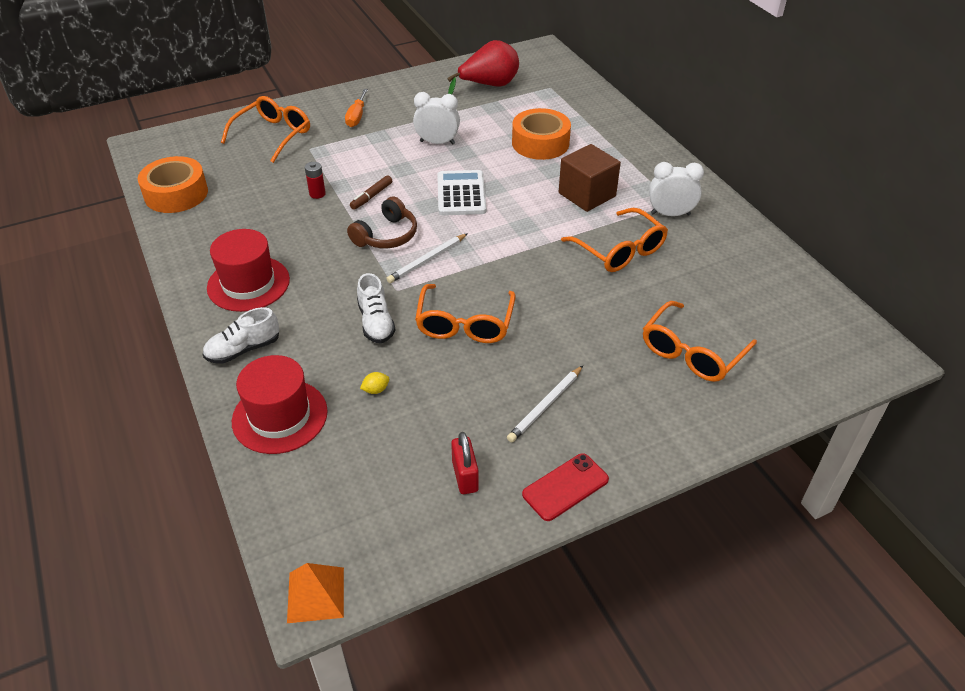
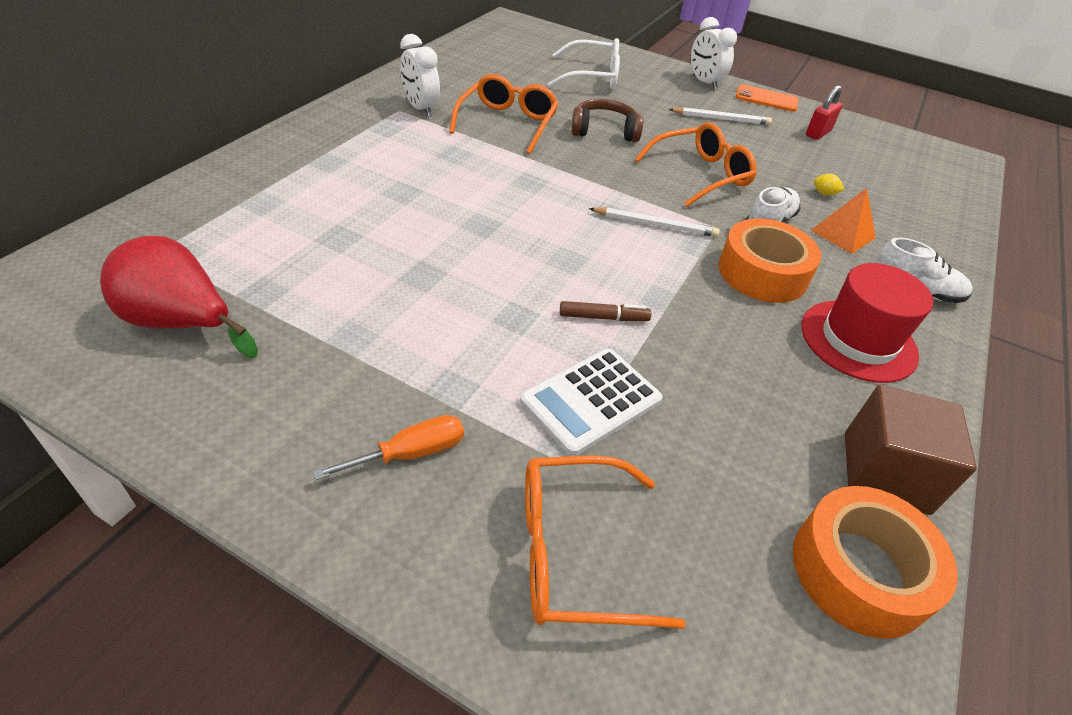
camera: 130 degrees left, 0 degrees up
(280, 416) = (919, 230): red hat -> none
(316, 594) = (963, 158): orange pyramid -> orange pyramid (843, 234)
(317, 194) = (656, 376): red battery -> none
(386, 235) = (655, 270): brown headphones -> brown headphones (604, 131)
(437, 142) = (417, 310): white clock -> white clock (704, 82)
(461, 194) = (518, 243): white calculator -> white calculator (590, 401)
(540, 143) = (343, 217): orange tape -> orange tape (762, 273)
(565, 487) = (766, 99): red phone -> orange phone
(587, 195) = (432, 158): brown cube -> brown cube (885, 472)
(692, 352) = (592, 77): orange glasses -> white glasses

